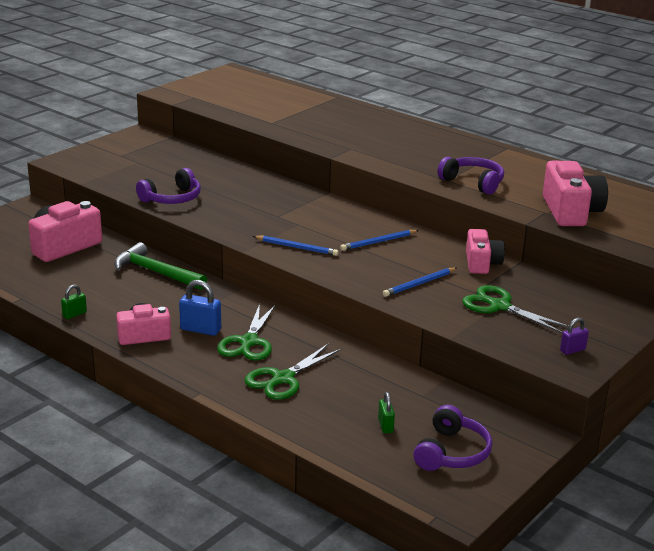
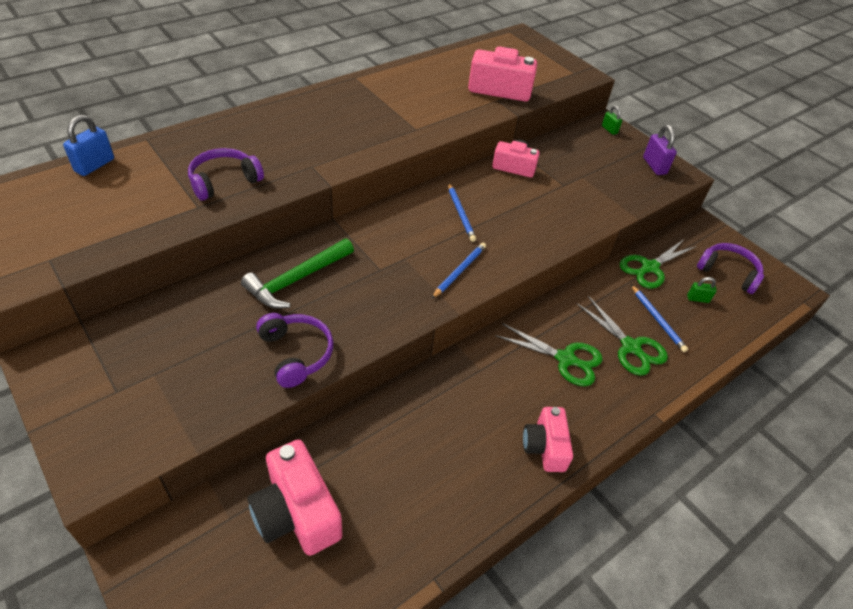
camera: 80 degrees left, 20 degrees up
(74, 314) = (488, 514): green padlock -> green padlock (609, 130)
(156, 272) = (402, 415): green hammer -> green hammer (297, 280)
(200, 329) = (538, 393): blue padlock -> blue padlock (94, 165)
(419, 284) = (547, 211): blue pencil -> blue pencil (657, 319)
(473, 182) = (427, 117): purple headphones -> purple headphones (224, 181)
(499, 306) = (588, 179): green scissors -> green scissors (649, 267)
(572, 350) = (654, 166): purple padlock -> purple padlock, size x1.64

